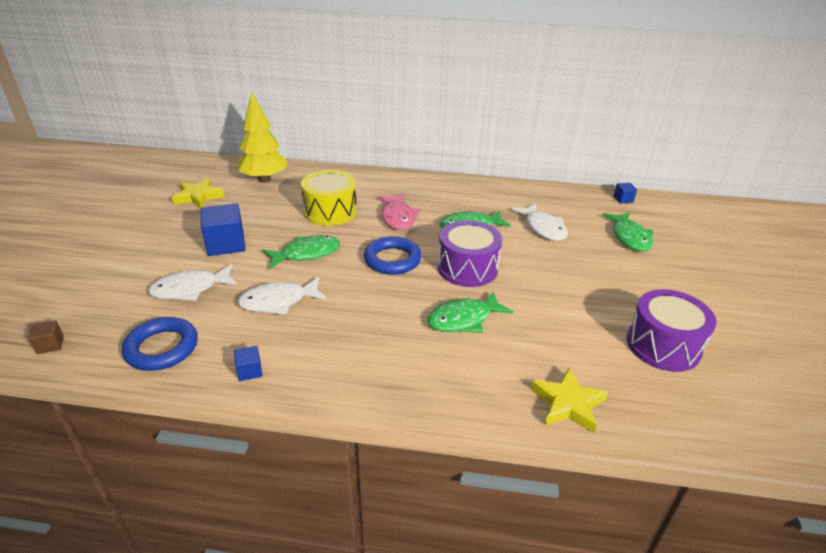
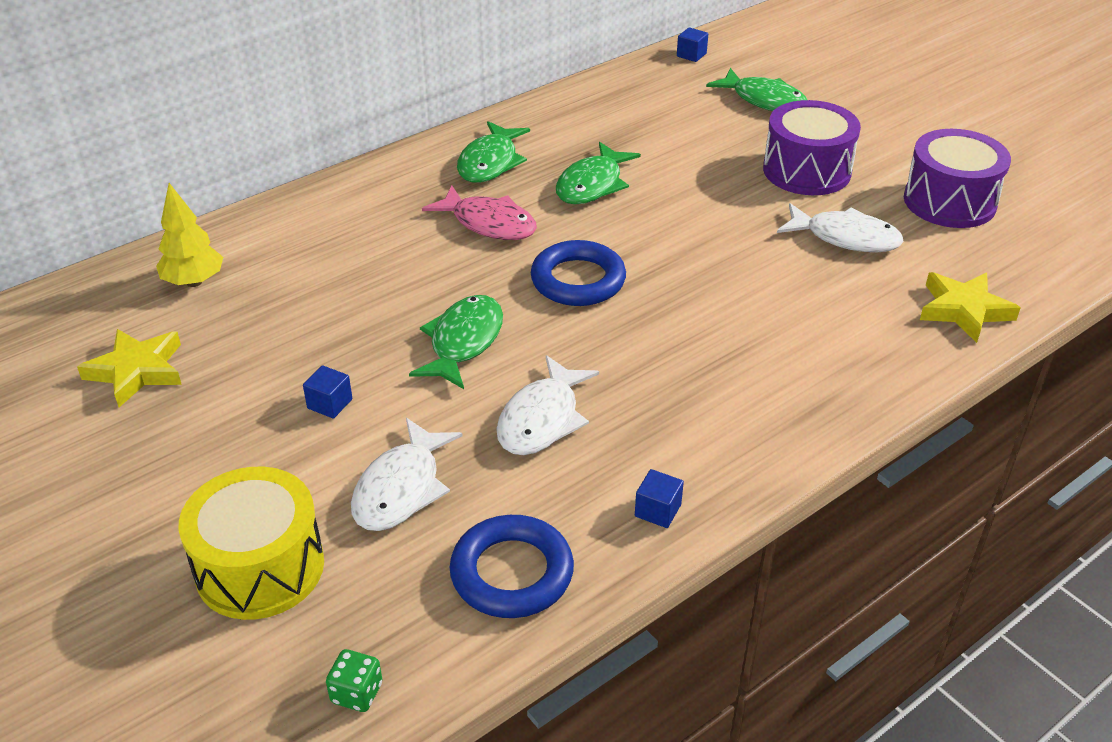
camera: 45 degrees left, 5 degrees up
(50, 345) = (357, 693): brown cube -> green dice
(226, 244) = (330, 404): blue cube -> blue cube, size x0.49
(264, 179) = (194, 282): yellow tree -> yellow tree, size x0.65
(330, 211) = (387, 269): yellow drum -> yellow drum (260, 567)
(463, 319) = (761, 295): green fish -> green fish (490, 162)
(467, 268) = (672, 237): purple drum -> purple drum (806, 171)
(543, 228) = (669, 138): white fish -> white fish (845, 238)

